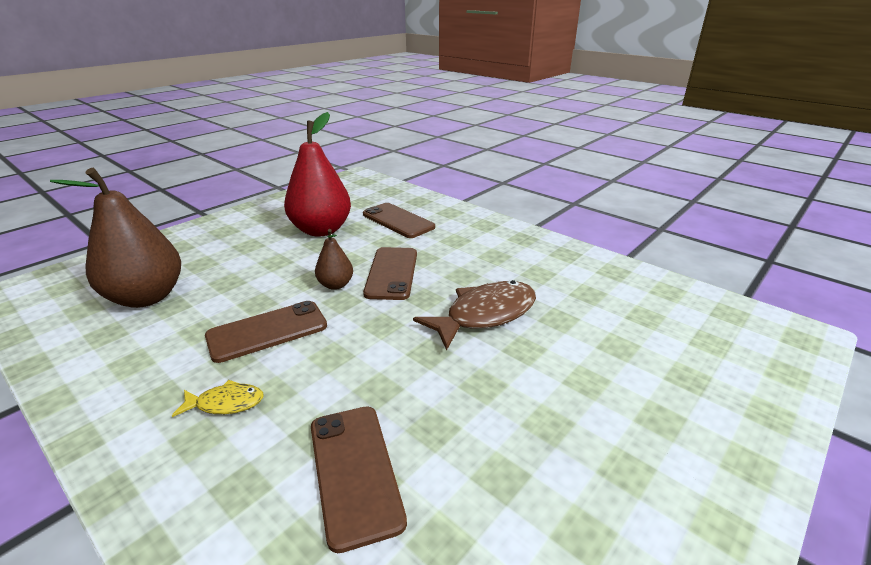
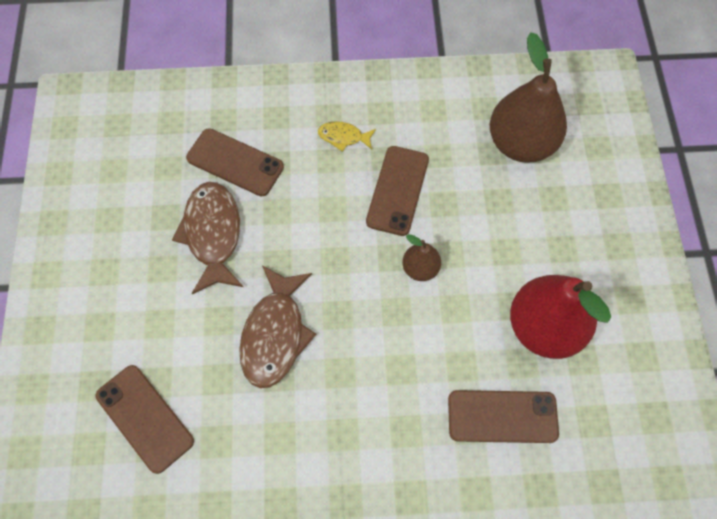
camera: 135 degrees right, 35 degrees up
(226, 403) = (343, 137): yellow fish -> yellow fish turned 60 degrees clockwise
(392, 273) = (398, 322): brown phone -> brown phone (144, 418)
(462, 415) = (213, 234): none -> brown fish

